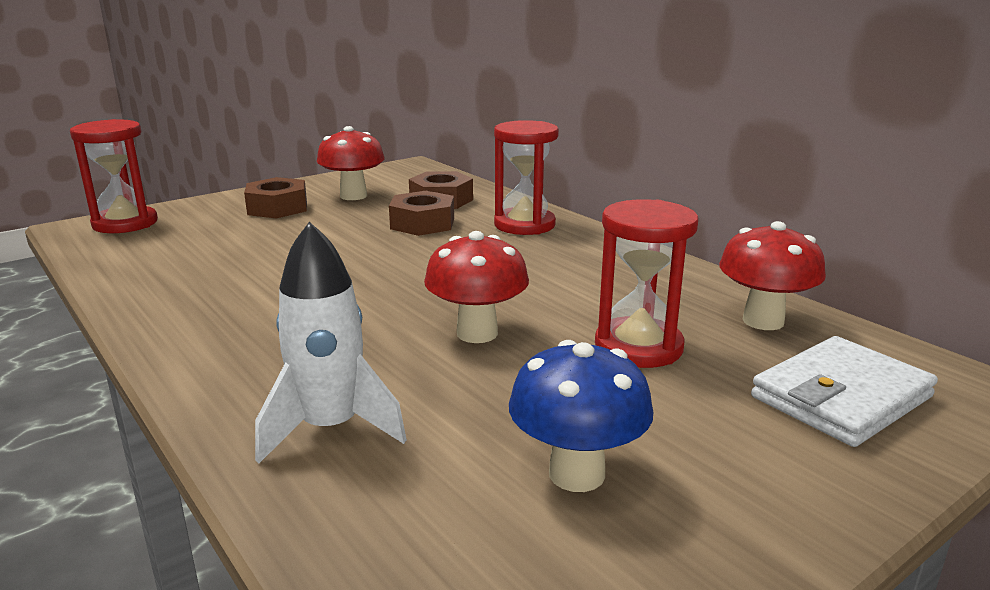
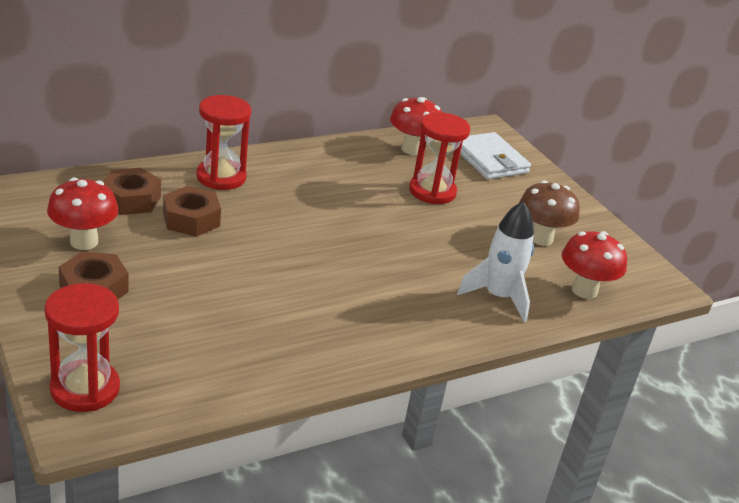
camera: 85 degrees left, 10 degrees up
(477, 333) = (403, 235): red mushroom -> red mushroom (584, 290)
(576, 474) = (541, 238): blue mushroom -> brown mushroom

